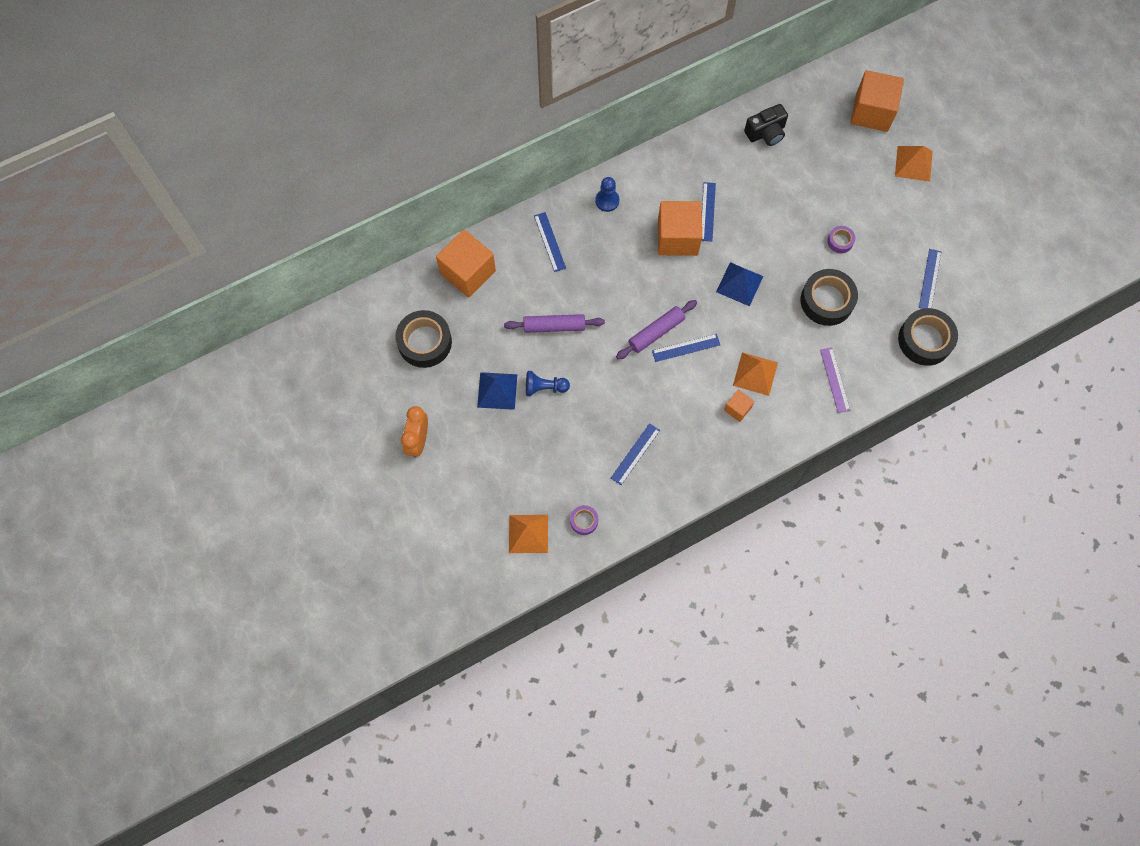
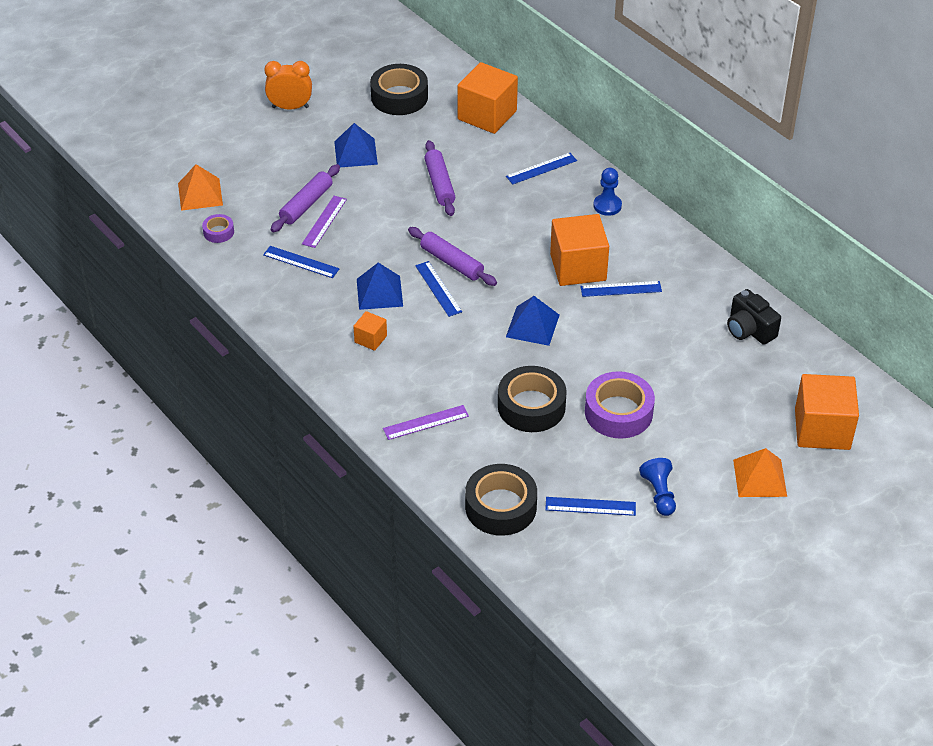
camera: 80 degrees right, 25 degrees down
(544, 387) = (366, 185): blue pawn -> blue pawn (659, 494)
(560, 441) = (306, 204): none -> purple rolling pin
(586, 428) = (324, 221): none -> purple ruler
(683, 394) = (379, 292): none -> blue pyramid
(755, 373) = (418, 350): orange pyramid -> none
(840, 241) = (618, 412): purple tape -> purple tape, size x2.02

